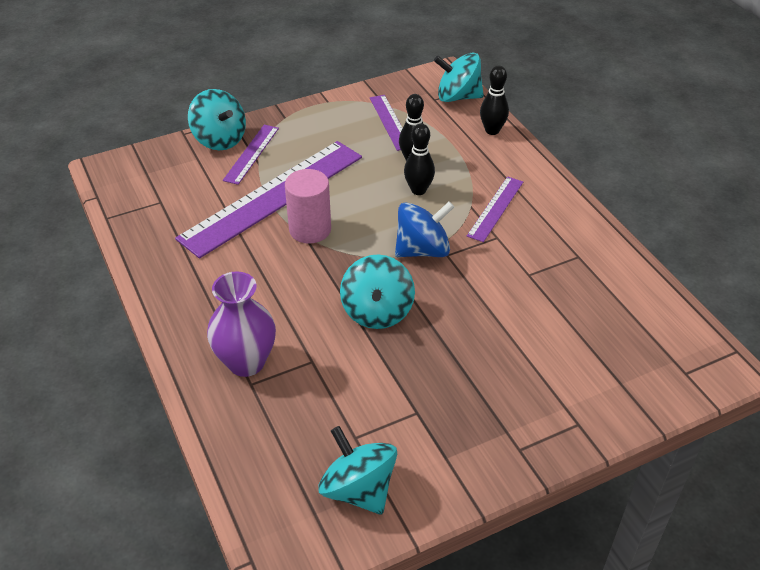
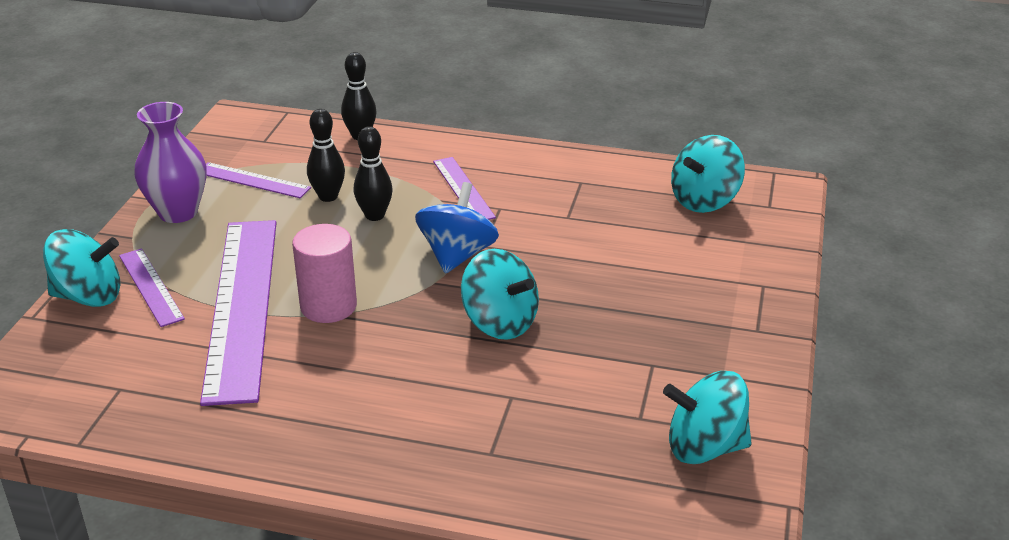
camera: 50 degrees left, 10 degrees down
(246, 362) = (457, 442): purple vase -> purple vase (178, 212)
(458, 97) = (283, 127): turquoise spinning top -> turquoise spinning top (704, 200)

